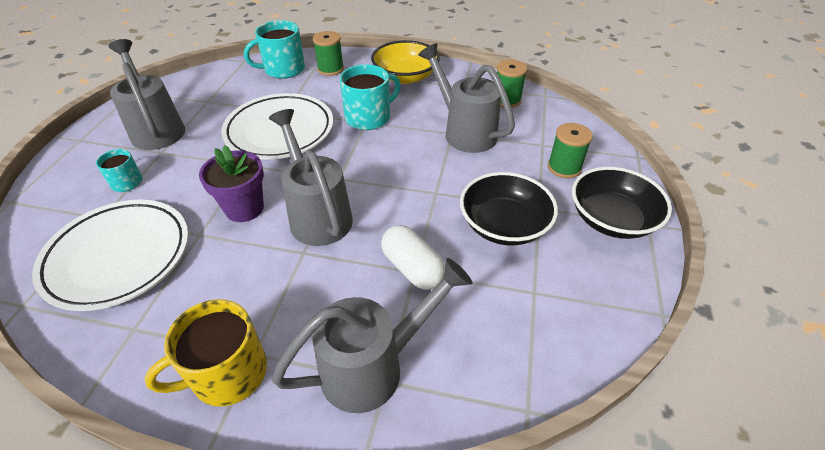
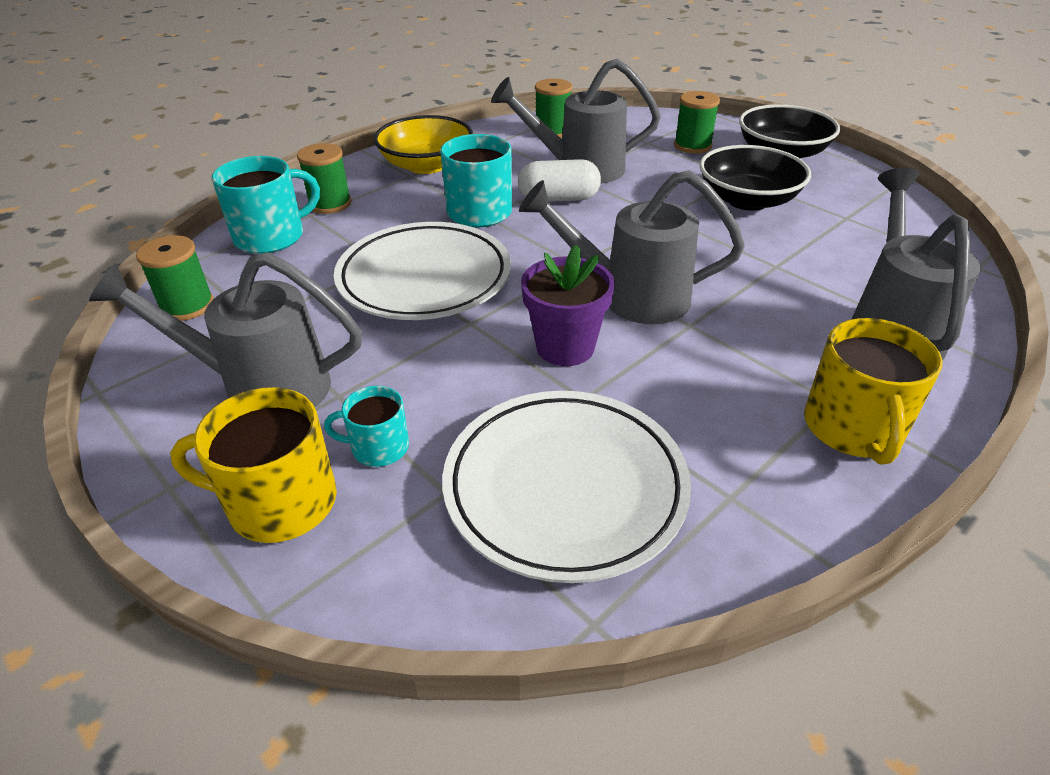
camera: 55 degrees left, 5 degrees down
(79, 172) = (279, 502): none -> yellow mug
(207, 79) = (187, 306): none -> green spool
(283, 69) = (271, 236): turquoise mug -> turquoise mug turned 135 degrees counterclockwise
(412, 268) = (770, 265): white capsule -> white capsule (558, 199)

